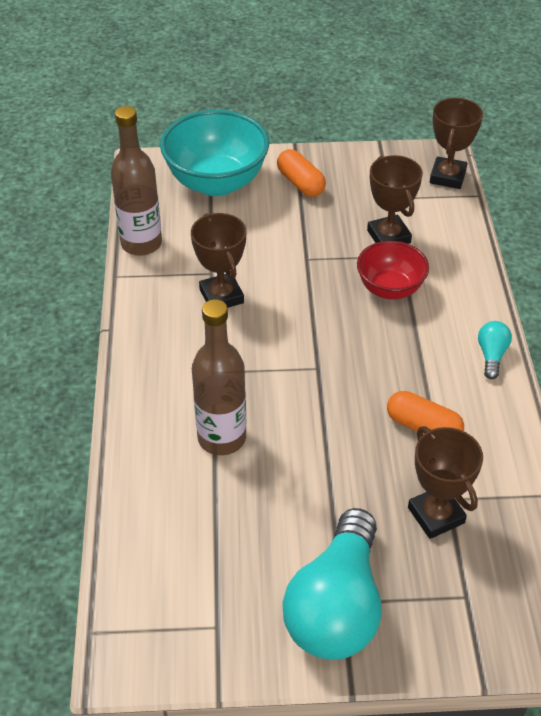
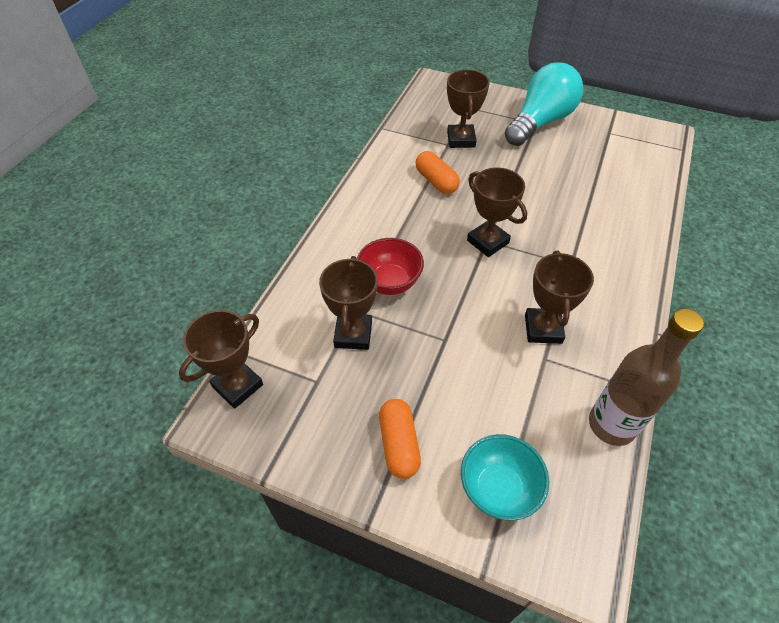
camera: 155 degrees left, 5 degrees up
(216, 182) = (498, 489): turquoise bowl -> turquoise bowl, size x0.61
(222, 438) = (579, 217): brown bottle -> none
(316, 366) = (487, 242): none -> brown trophy
(491, 355) = (354, 207): turquoise light bulb -> none

